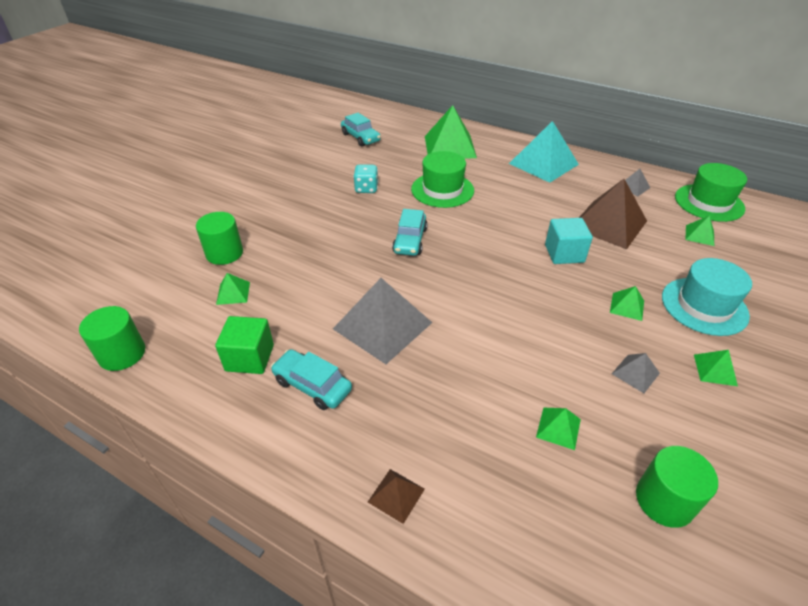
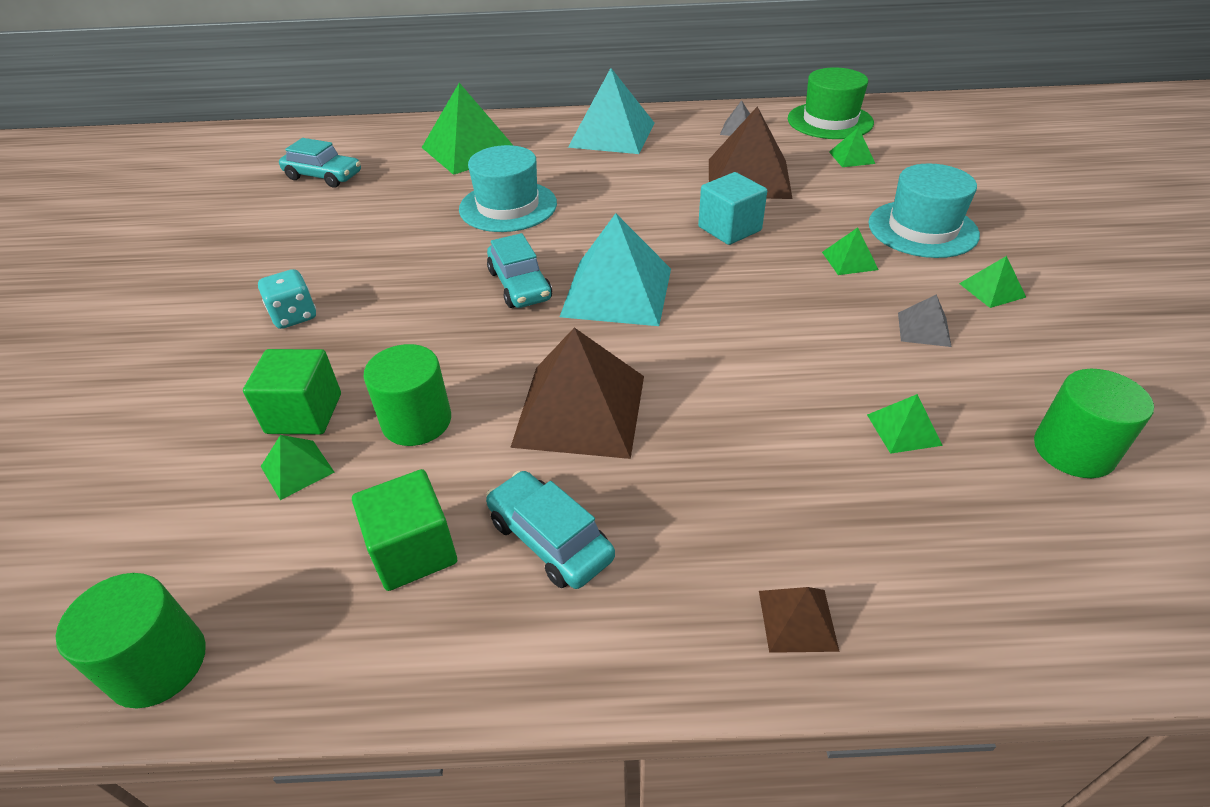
camera: 30 degrees left, 0 degrees up
(224, 253) = (228, 417): green cylinder -> green cylinder (417, 421)
(256, 266) = (304, 413): none -> green cube
(312, 385) = (550, 539): turquoise car -> turquoise car turned 45 degrees clockwise
(366, 189) = (393, 241): turquoise dice -> turquoise dice (294, 316)
(382, 325) = (580, 410): grey pyramid -> brown pyramid
(442, 190) = (508, 206): green hat -> turquoise hat
(460, 266) = (617, 292): none -> turquoise pyramid

